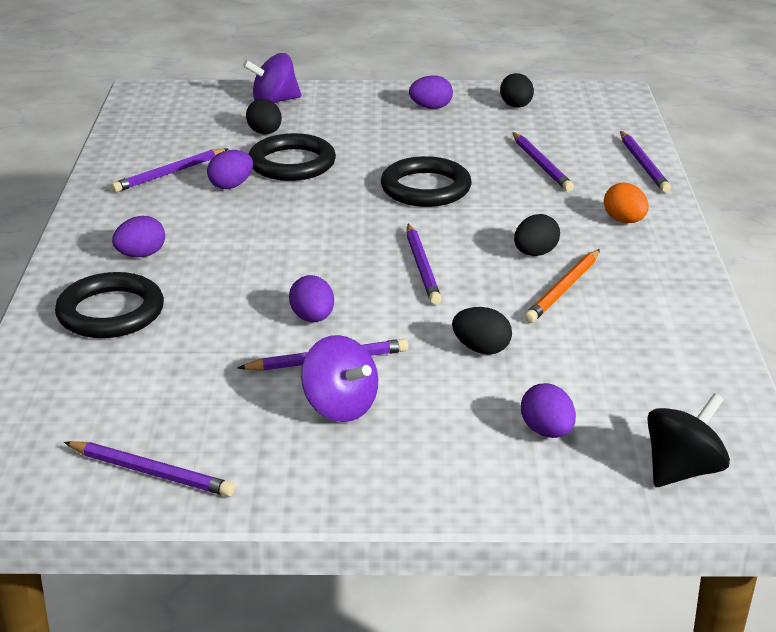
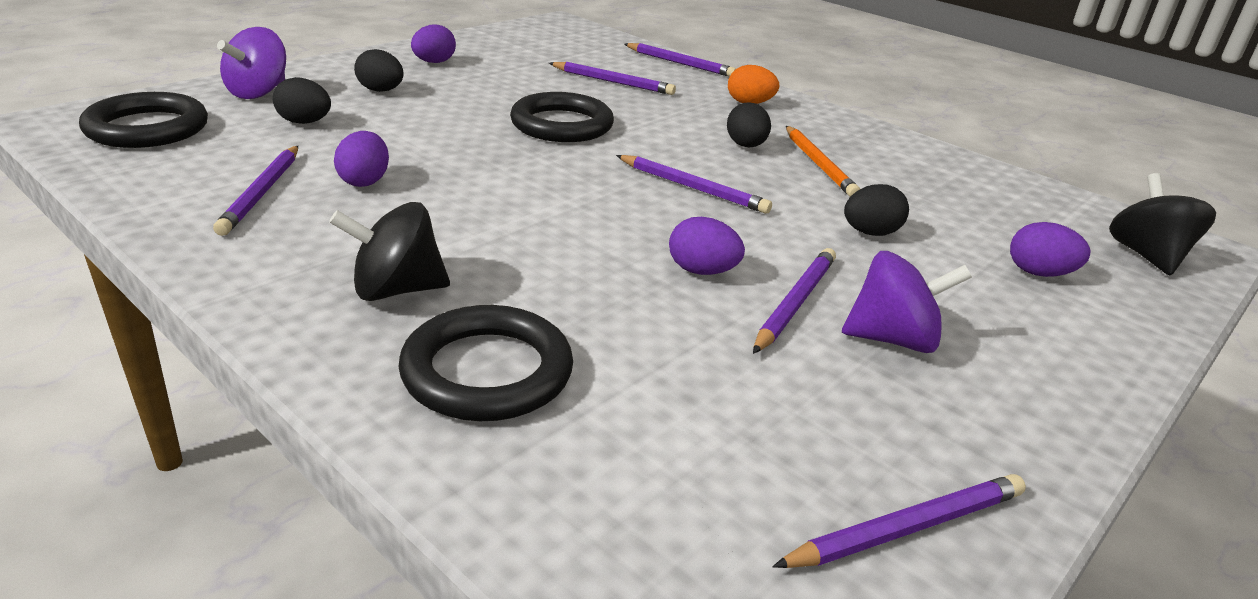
camera: 50 degrees left, 0 degrees up
(141, 255) = (396, 290): purple egg -> black spinning top
(292, 163) = (392, 141): black ring -> black ring (147, 128)
(516, 106) = (505, 46): black egg -> black egg (381, 91)

